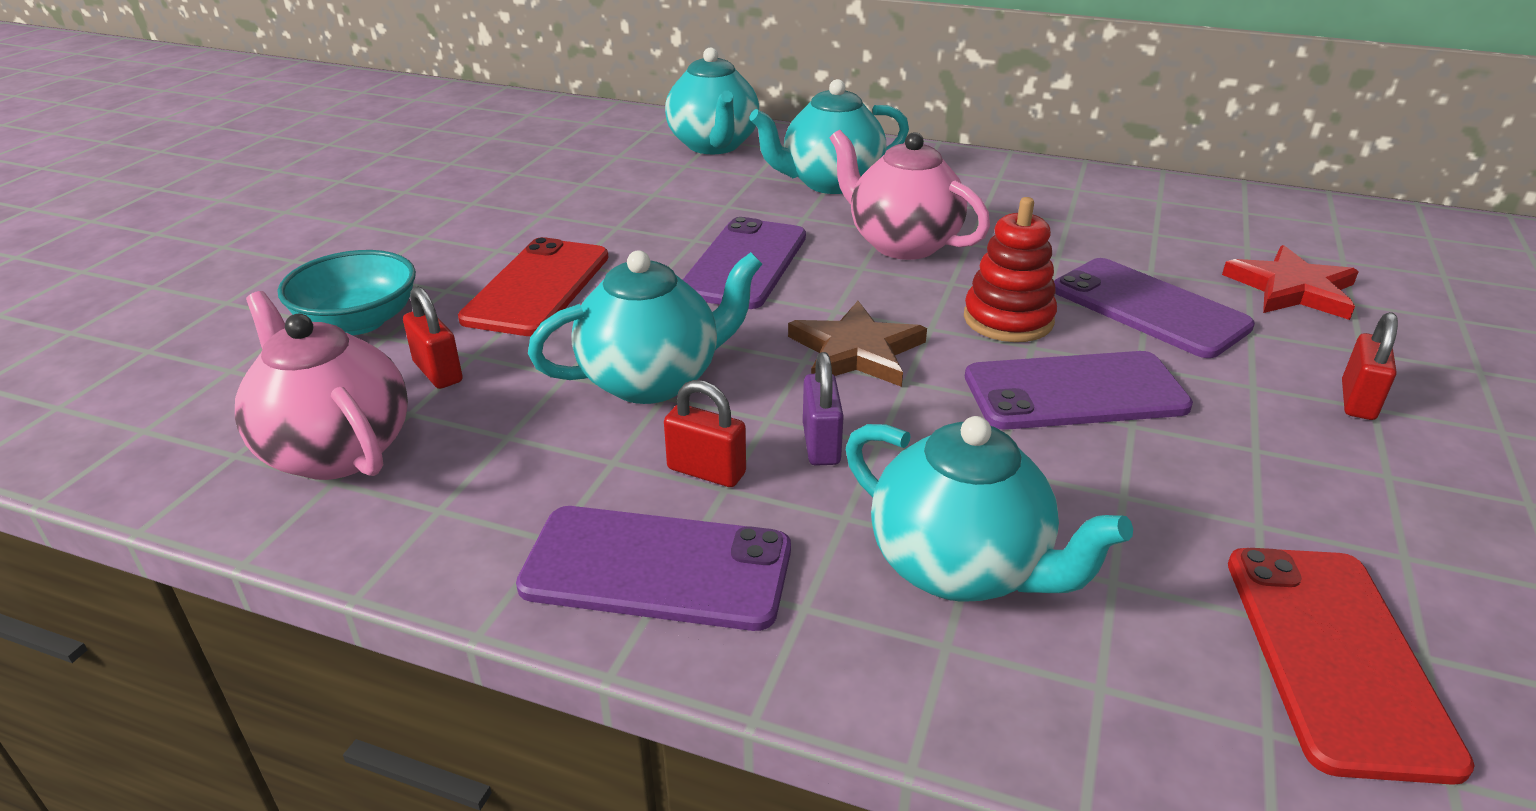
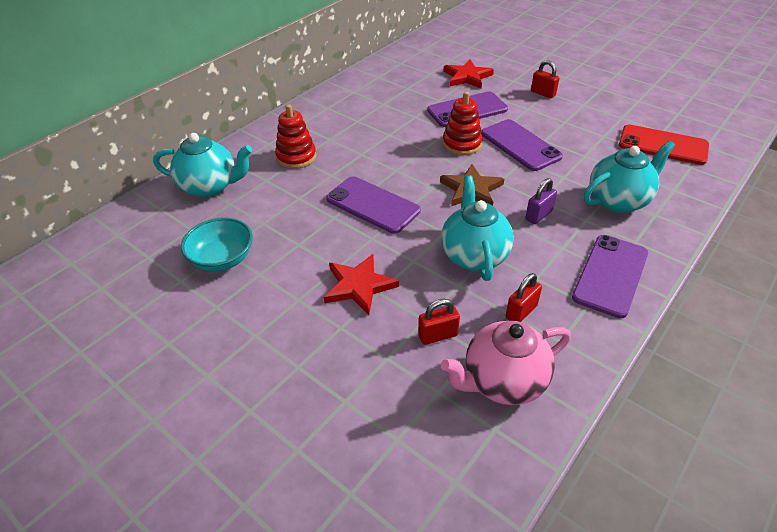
camera: 70 degrees left, 10 degrees up
(358, 322) = (363, 371): turquoise bowl -> turquoise bowl (222, 259)
(537, 287) = (359, 286): red phone -> red star
(706, 471) = (550, 251): red padlock -> red padlock (521, 312)
(821, 444) = (538, 215): purple padlock -> purple padlock turned 60 degrees counterclockwise
(830, 183) = (296, 157): turquoise teapot -> red stacking toy
(902, 244) = (379, 152): pink teapot -> none
(1074, 392) = (520, 145): purple phone -> purple phone turned 45 degrees counterclockwise

